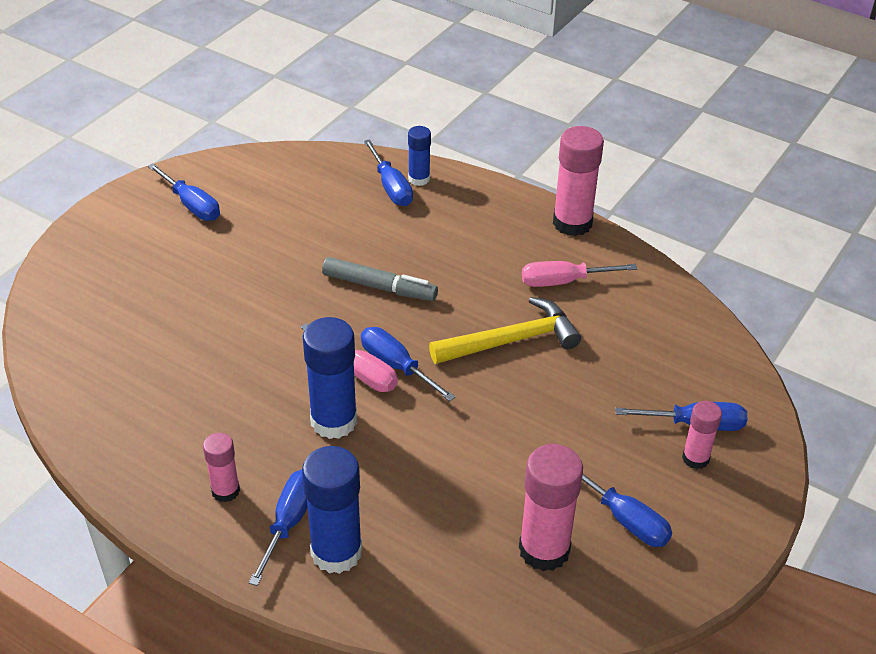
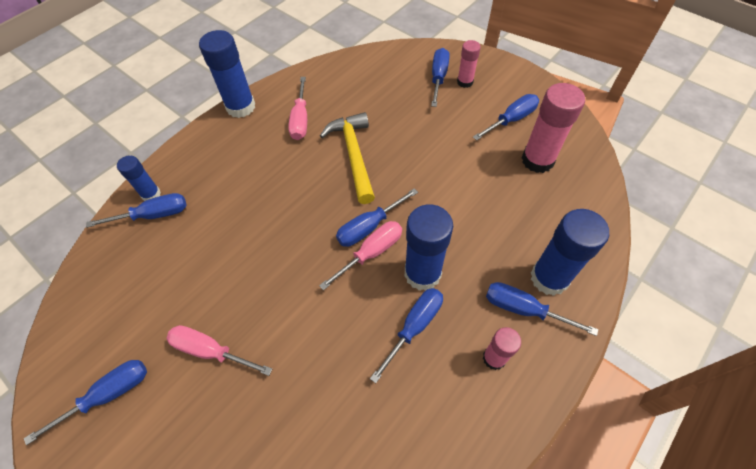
camera: 80 degrees left, 15 degrees up
(233, 261) = (211, 351): none -> pink screwdriver
(262, 417) = (414, 327): none -> blue screwdriver
(379, 287) = (277, 232): grey marker -> none
(572, 223) = (241, 107): pink glue stick -> blue glue stick

